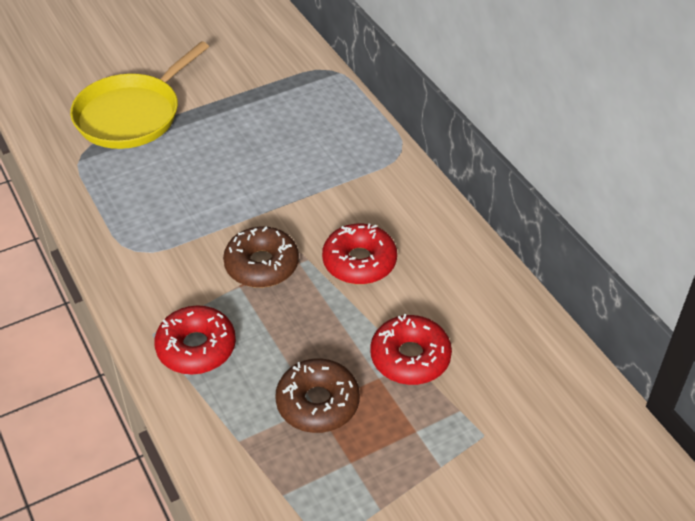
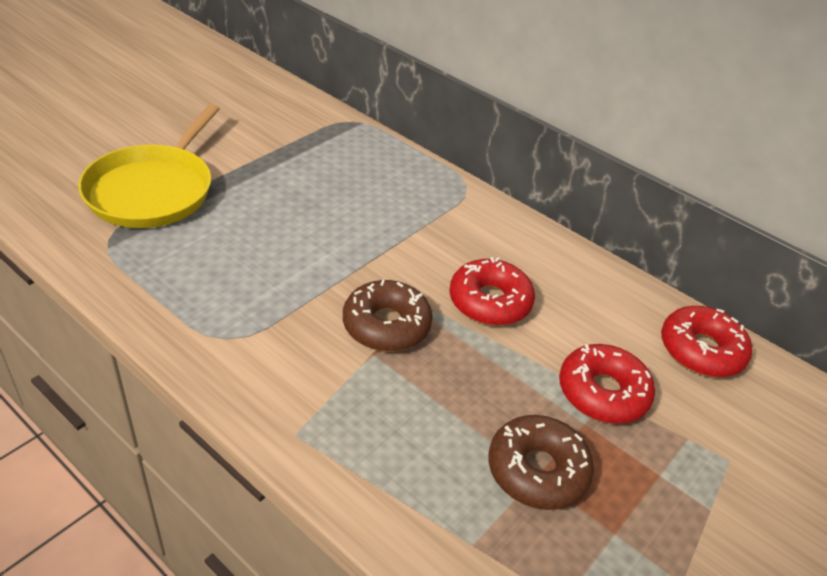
camera: 25 degrees left, 5 degrees down
(196, 347) = (360, 439): red donut -> red donut (701, 350)

